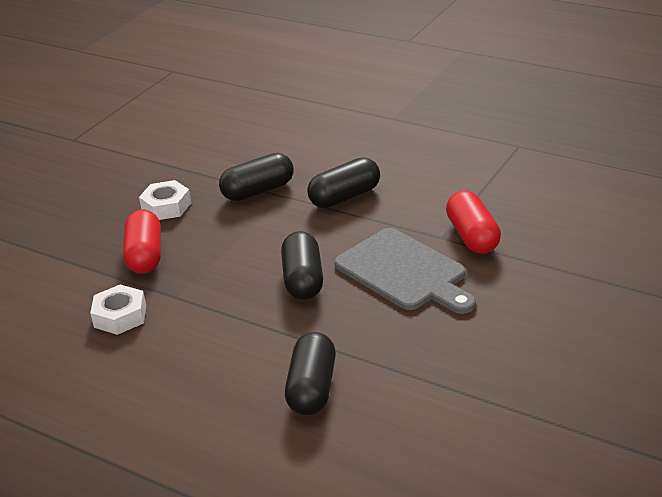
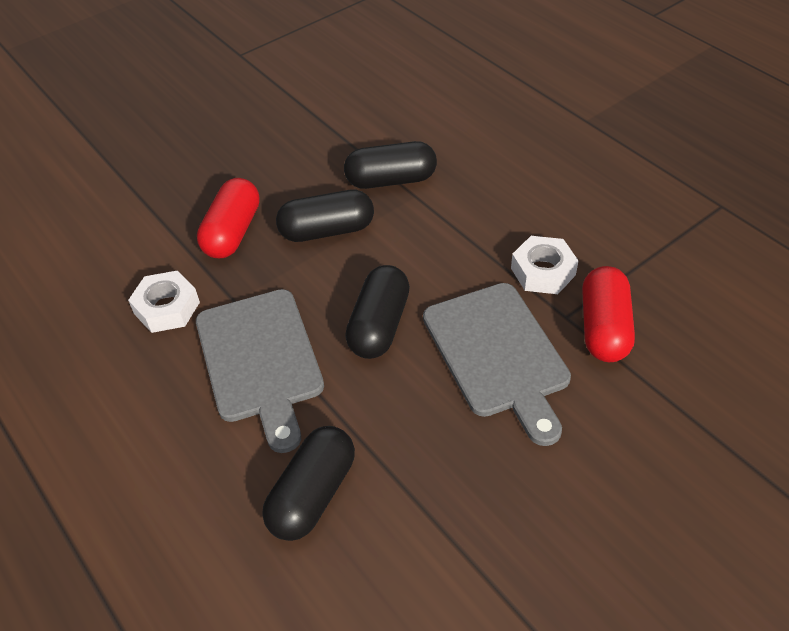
camera: 20 degrees right, 15 degrees up
(166, 206) = (286, 172): white nut -> white nut (543, 271)
(221, 326) = (260, 360): none -> grey cutting board
(345, 197) = (481, 219): black capsule -> black capsule (327, 231)

